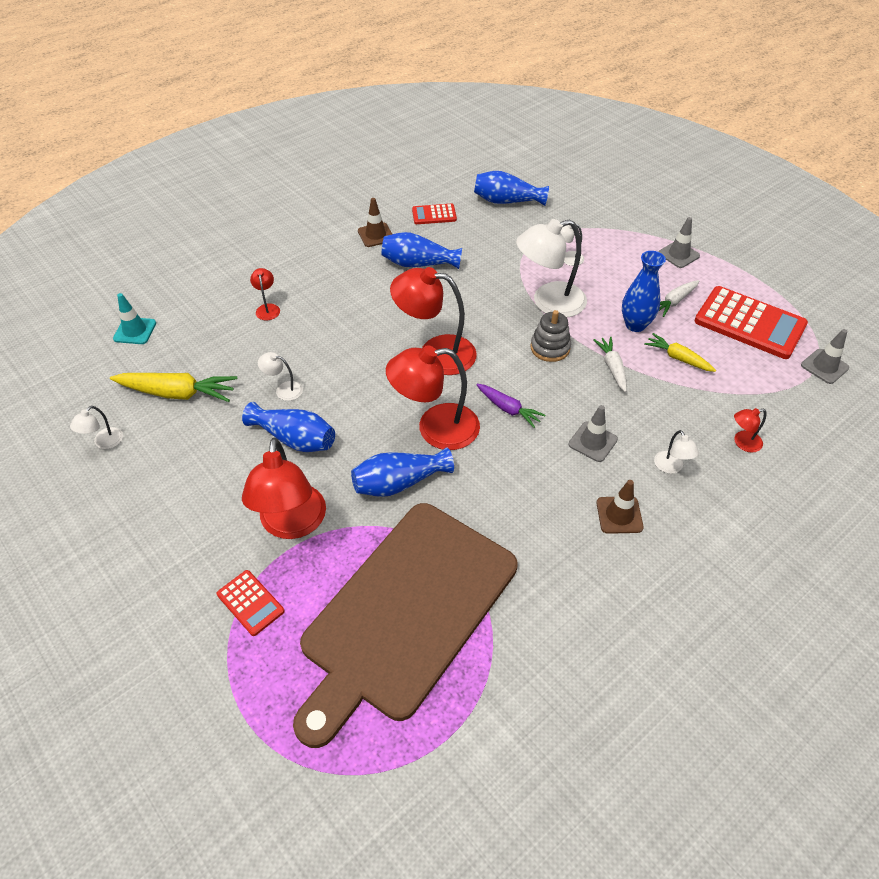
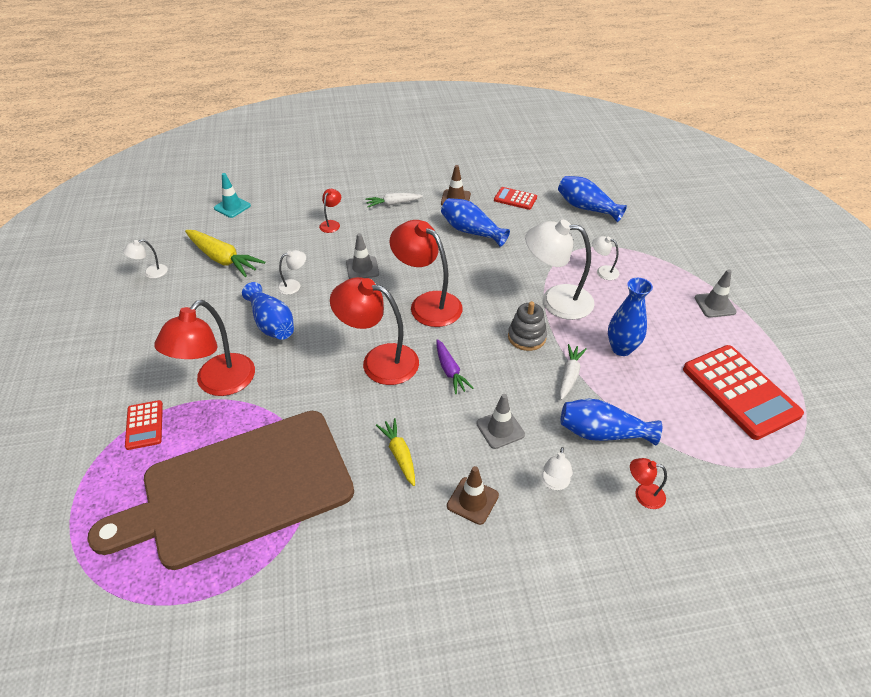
camera: 30 degrees right, 5 degrees down
(284, 389) = (294, 285): white lamp -> white lamp turned 105 degrees clockwise
(399, 483) = (317, 389): blue vase -> blue vase (602, 433)
(674, 302) = (676, 343): white carrot -> white carrot (393, 204)
(678, 358) = (640, 393): yellow carrot -> yellow carrot (399, 455)
(824, 366) = (791, 464): grey traffic cone -> grey traffic cone (362, 268)

